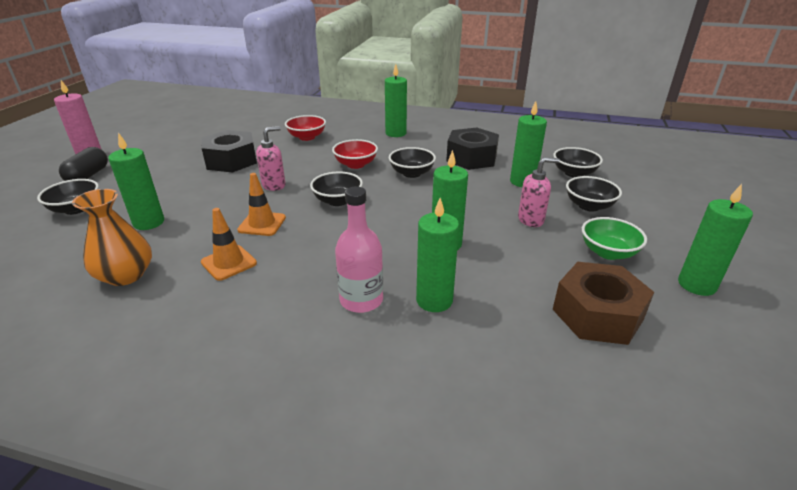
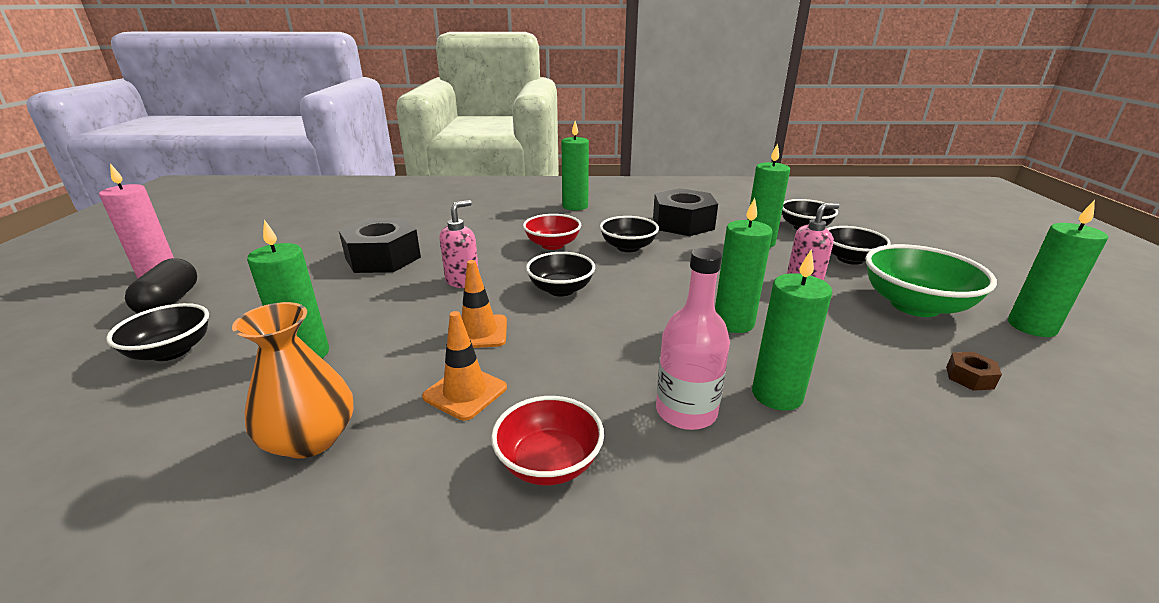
camera: 15 degrees left, 5 degrees down
(307, 137) = (468, 220): red bowl -> red bowl (549, 463)
(597, 314) = (969, 377): brown nut -> brown nut, size x0.41
(608, 252) = (914, 305): green bowl -> green bowl, size x1.53

